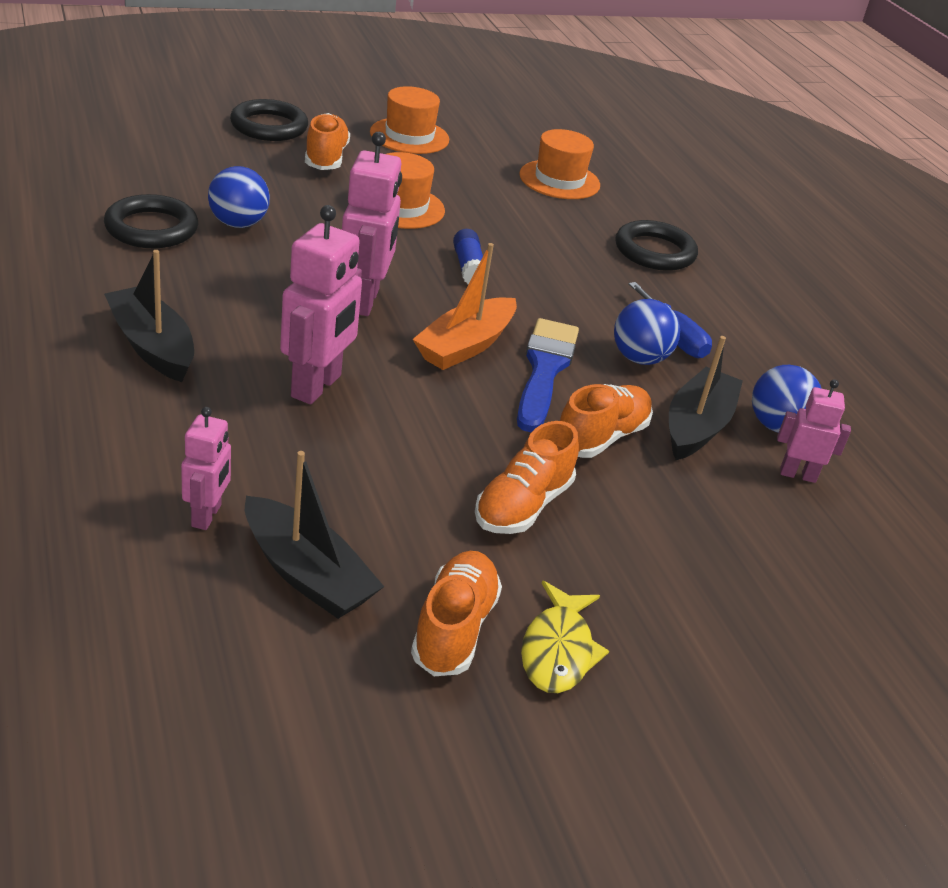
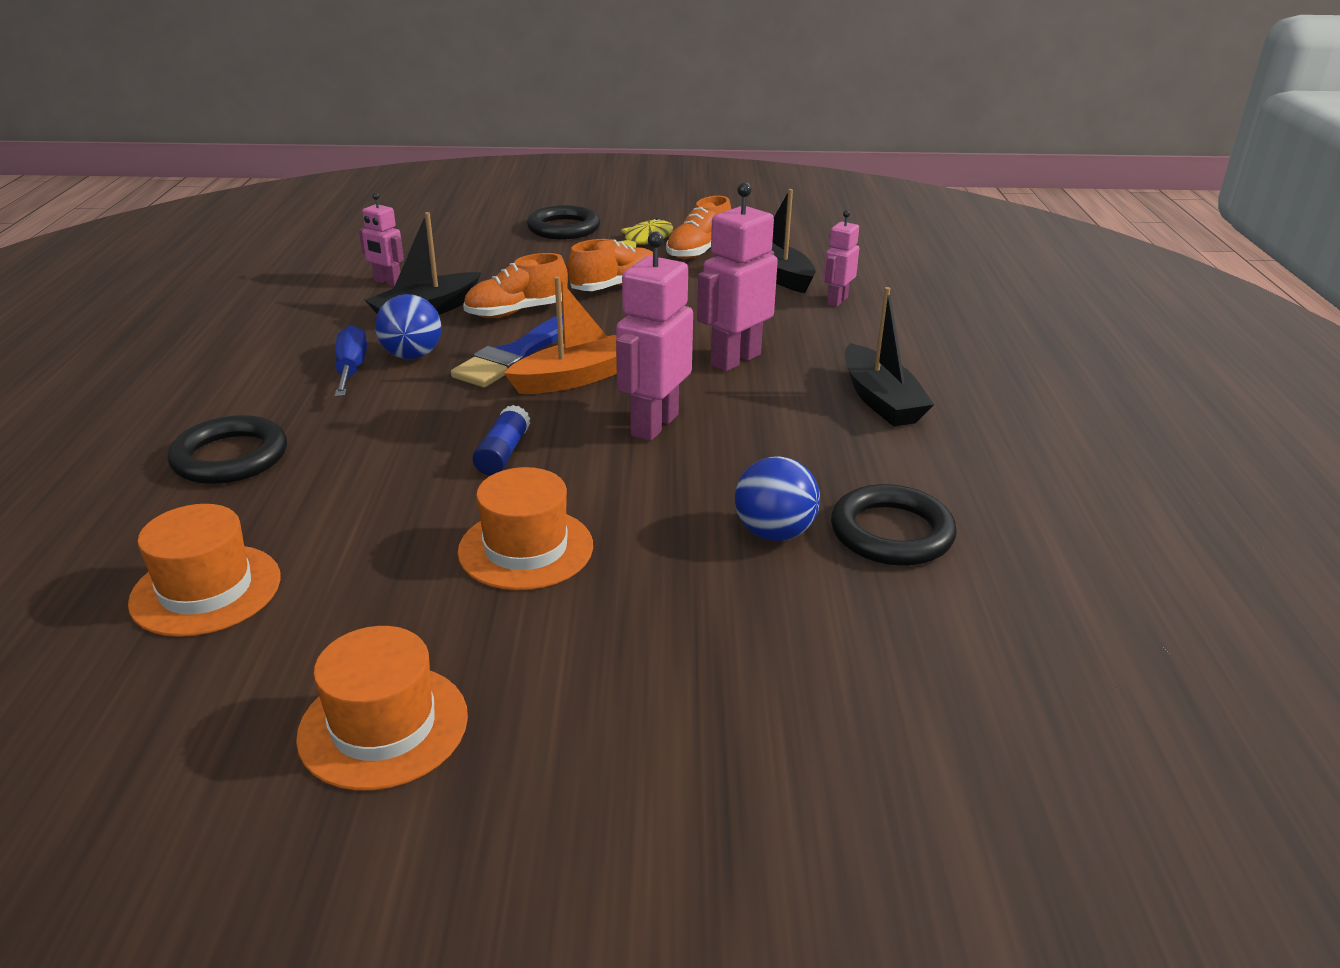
camera: 155 degrees left, 5 degrees down
(269, 126) = (666, 772): black ring -> black ring (564, 228)
(326, 158) = (589, 666): orange shoe -> none
(777, 426) = (357, 305): blue ball -> none

